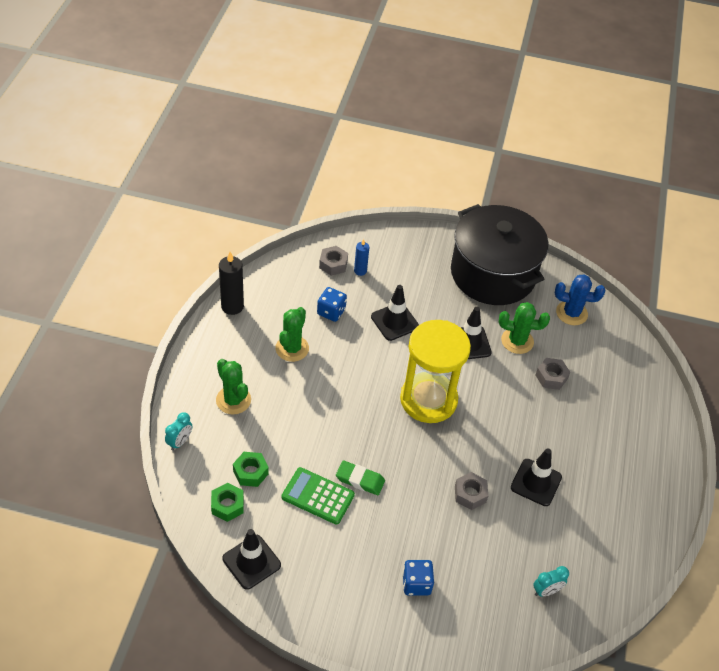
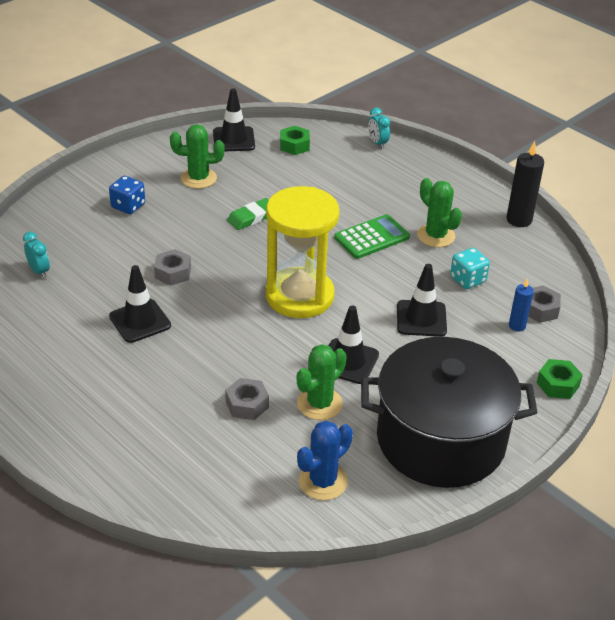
camera: 125 degrees right, 10 degrees down
(233, 400) = (399, 182): green cactus -> green cactus (198, 178)
(250, 472) = (315, 166): green nut -> green nut (557, 384)
(318, 496) = (258, 189): green calculator -> green calculator (371, 237)
(331, 312) = (467, 279): blue dice -> turquoise dice
(546, 591) = (39, 271): turquoise clock -> turquoise clock turned 135 degrees clockwise

